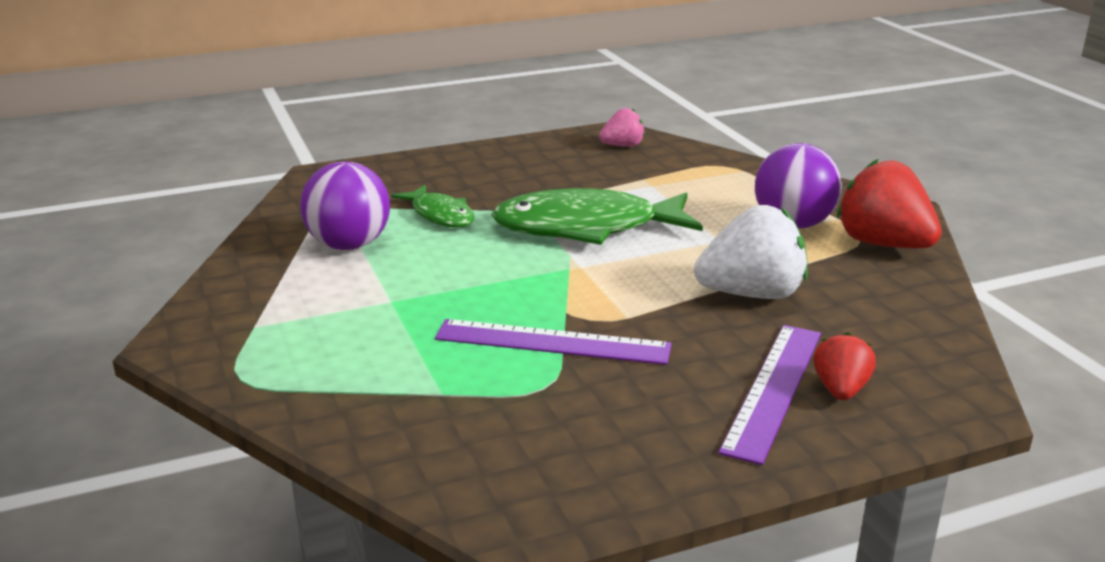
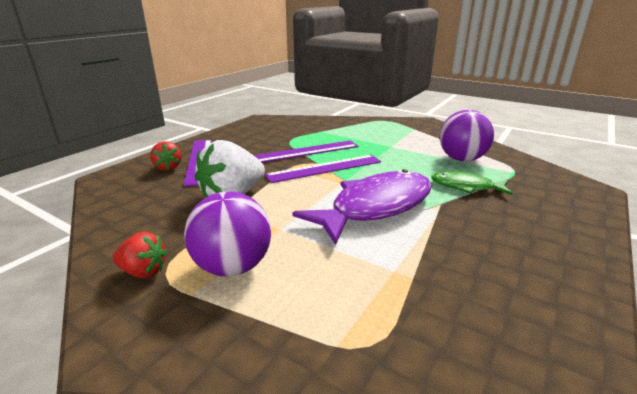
camera: 145 degrees right, 0 degrees up
(569, 296) = (325, 168): none -> purple ruler
(586, 228) = (376, 207): green fish -> purple fish
(622, 146) = (513, 331): pink strawberry -> none
(883, 244) = (143, 271): red strawberry -> red strawberry, size x0.55

